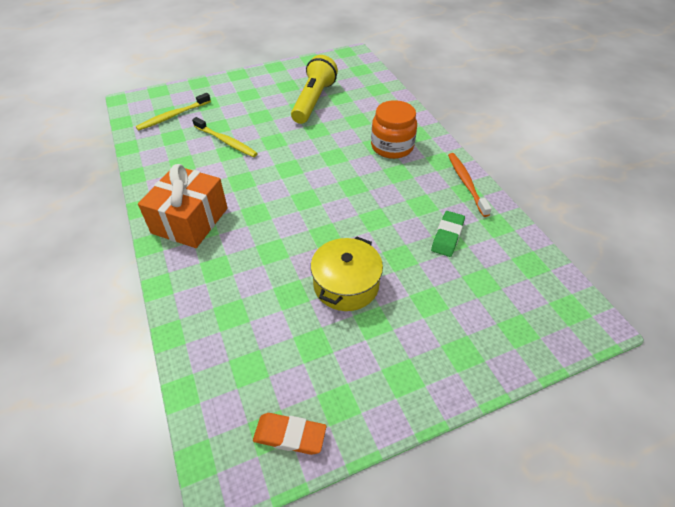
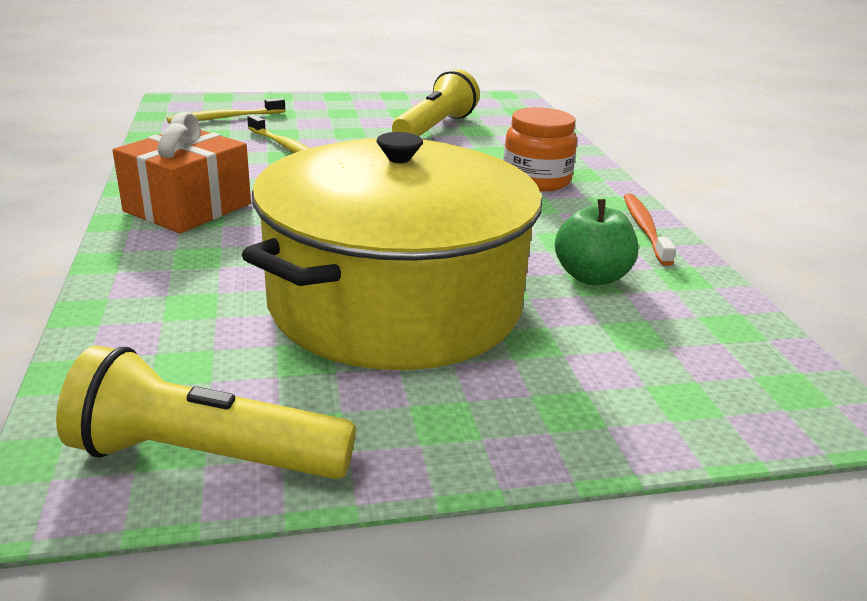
camera: 10 degrees right, 20 degrees down
(290, 435) = (205, 456): orange eraser -> yellow flashlight
(346, 284) = (395, 302): yellow pot -> yellow pot, size x2.24
(447, 236) = (591, 277): green eraser -> green apple

